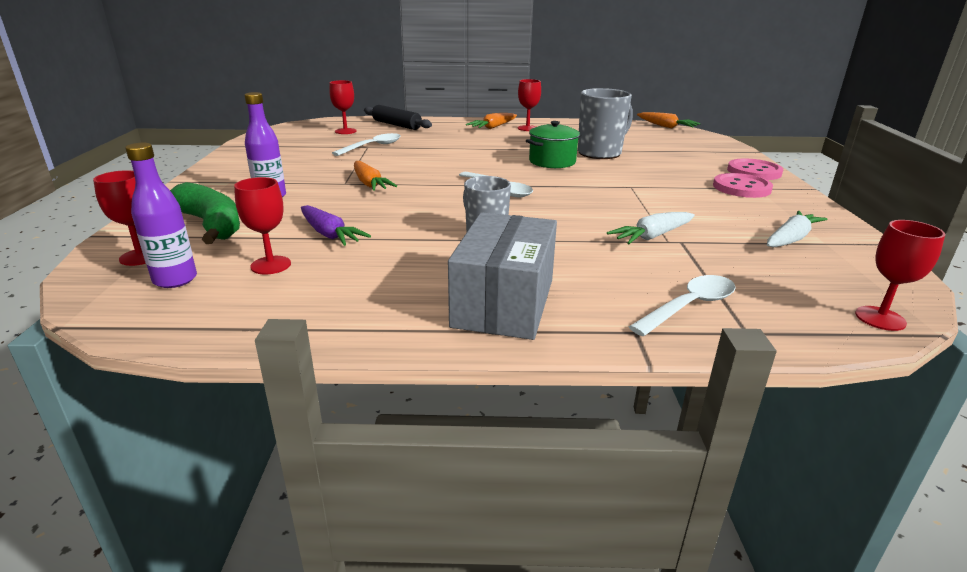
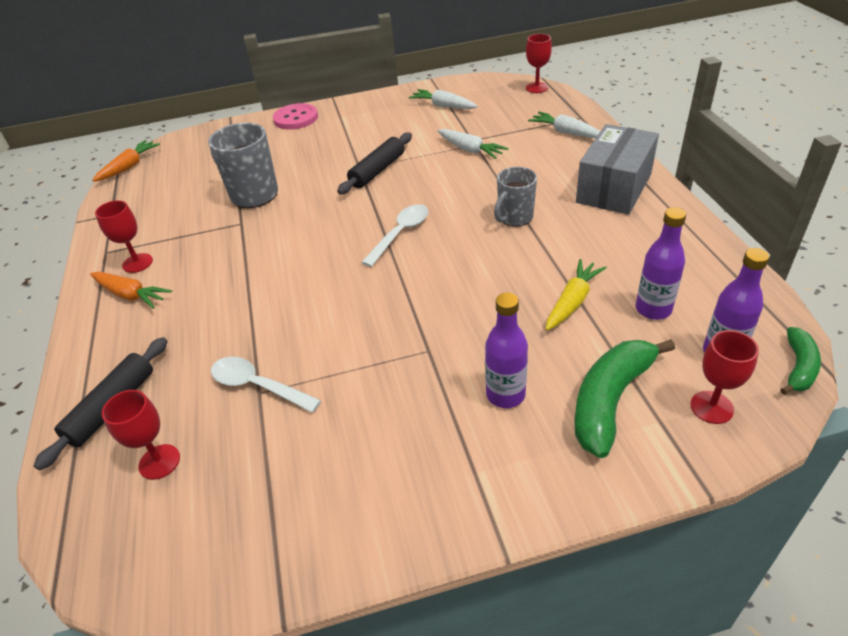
camera: 100 degrees left, 15 degrees up
(97, 311) = (798, 367): none -> green banana
(271, 265) = (653, 309): red goblet -> purple bottle
(329, 234) = (572, 302): purple carrot -> yellow carrot
(369, 184) = (422, 328): orange carrot -> none
(504, 302) = (614, 188): grey box -> grey box turned 60 degrees counterclockwise
(552, 162) = (294, 219): green pot -> none
(621, 192) = (377, 170): none -> black rolling pin
(689, 306) = (566, 132): white spoon -> white carrot
(741, 188) = (343, 122): pink button -> none

